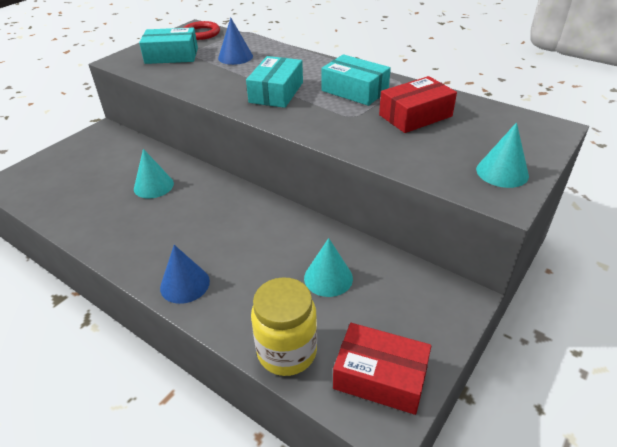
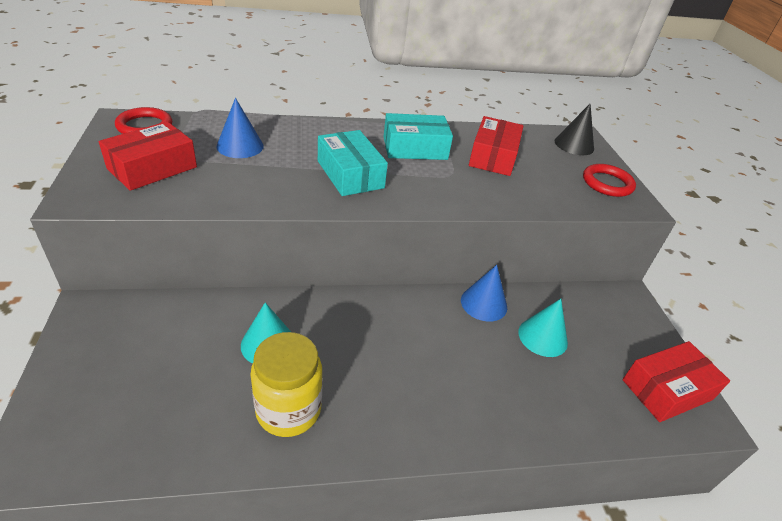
camera: 50 degrees left, 0 degrees up
(171, 56) = (152, 168): turquoise box -> red box
(185, 284) = (452, 425): blue cone -> blue cone (484, 303)
(287, 352) = (600, 419): yellow jar -> yellow jar (288, 410)
(502, 172) = (607, 183): turquoise cone -> red ring
(526, 132) = (574, 145): none -> black cone

